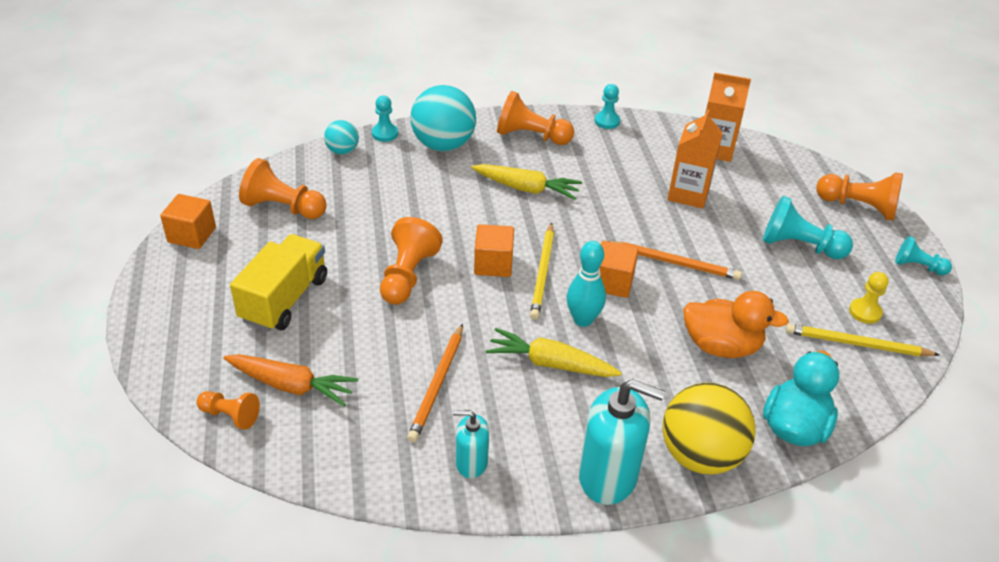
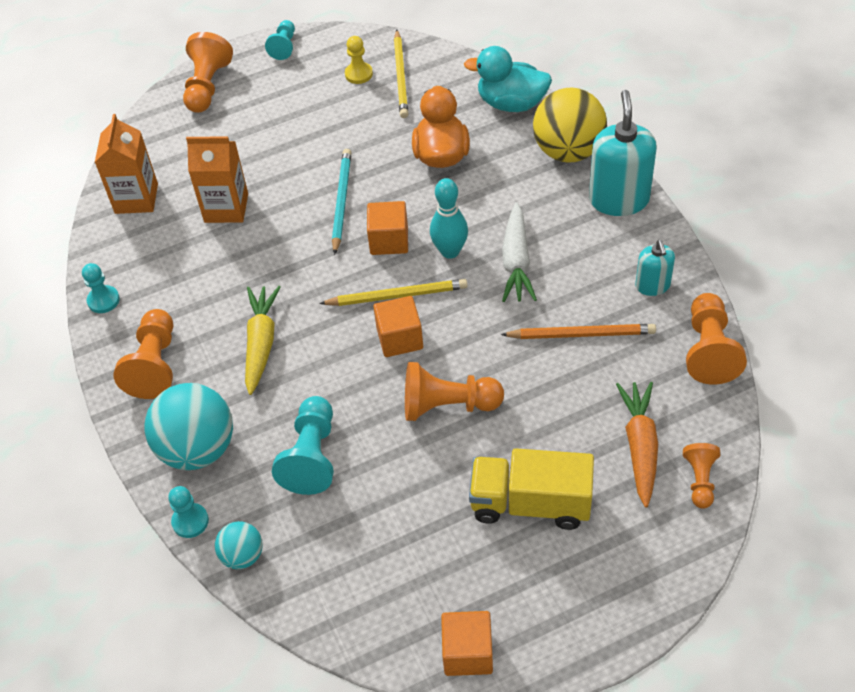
camera: 100 degrees left, 10 degrees up
(283, 208) = (380, 574): orange pawn -> orange pawn (709, 350)
(550, 363) = (516, 261): yellow carrot -> white carrot
(674, 262) = (341, 201): orange pencil -> turquoise pencil
(799, 246) = (283, 120): turquoise pawn -> turquoise pawn (312, 456)

